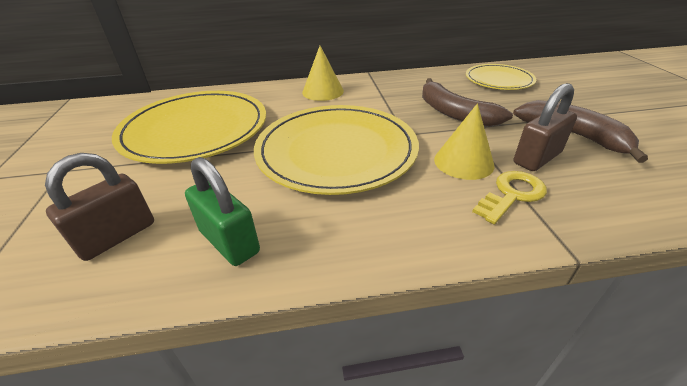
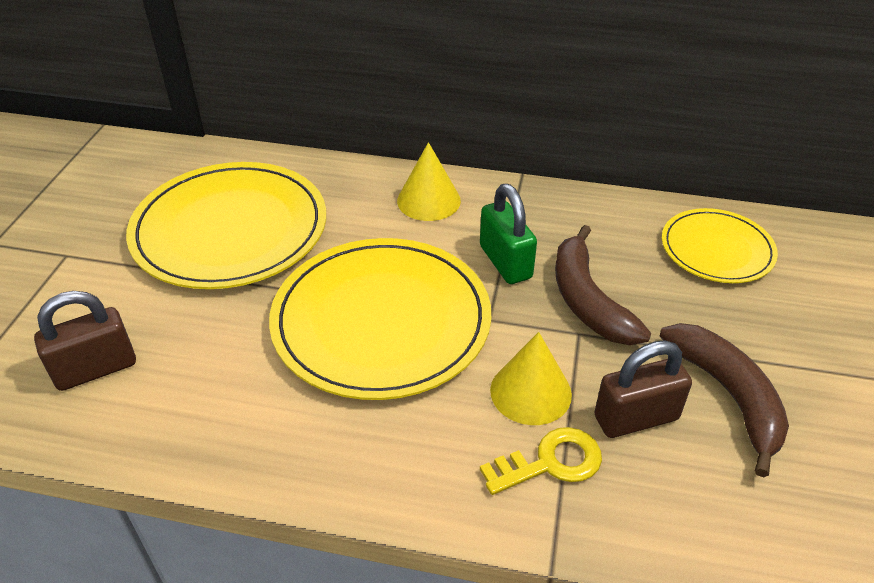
camera: 20 degrees right, 5 degrees up
(229, 241) = (199, 414): green padlock -> green padlock (505, 262)

